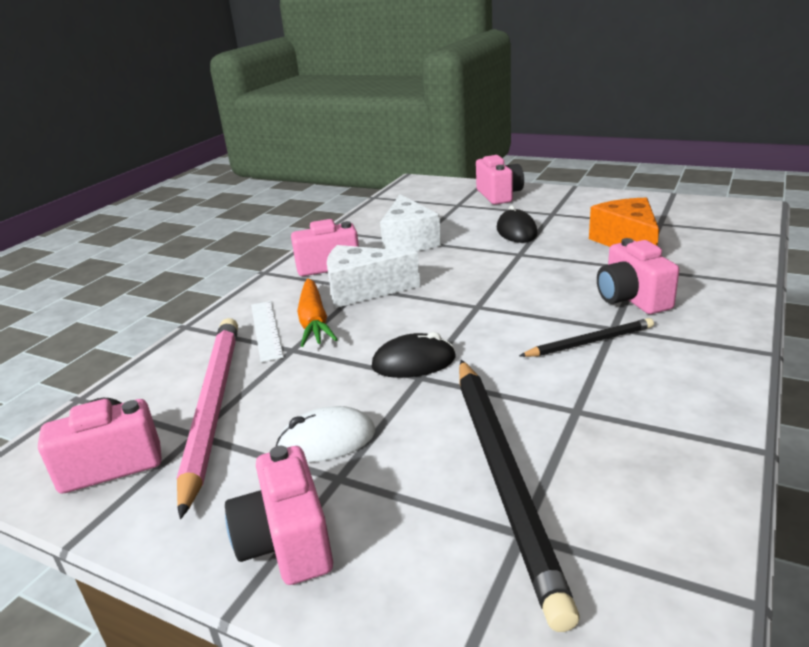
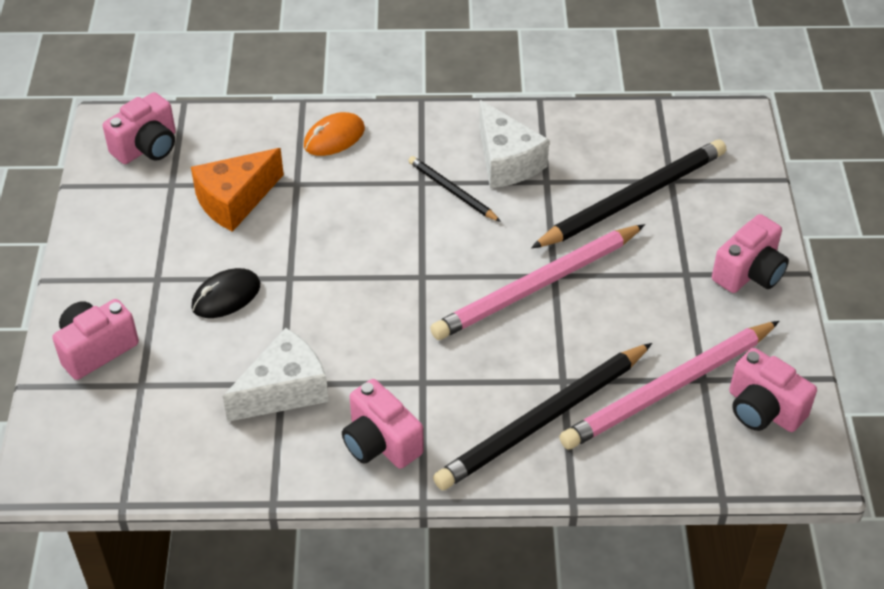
camera: 120 degrees left, 20 degrees up
(266, 330) = (543, 420): white ruler -> black pencil
(314, 321) = (509, 389): orange carrot -> none
(327, 441) = (659, 296): white mouse -> none
(362, 290) = (429, 378): white cheese -> white cheese (506, 161)
(414, 362) = (537, 286): black mouse -> pink pencil
(632, 299) = (365, 179): pink camera -> pink camera (147, 147)
(706, 292) = (334, 138): none -> orange mouse

